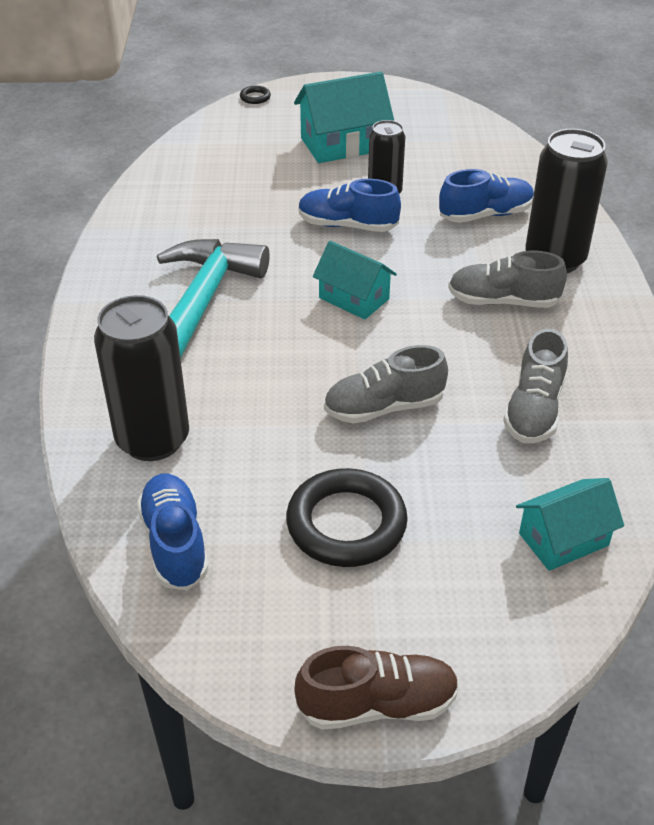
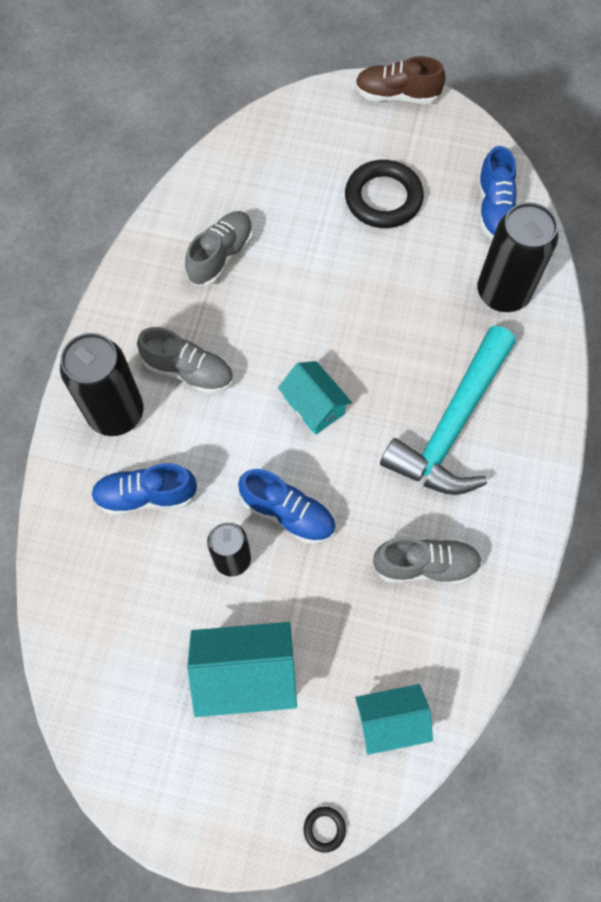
camera: 165 degrees left, 25 degrees up
(384, 407) = (328, 283): grey shoe -> grey shoe (425, 565)
(563, 539) = (253, 159): turquoise house -> turquoise house (390, 721)

